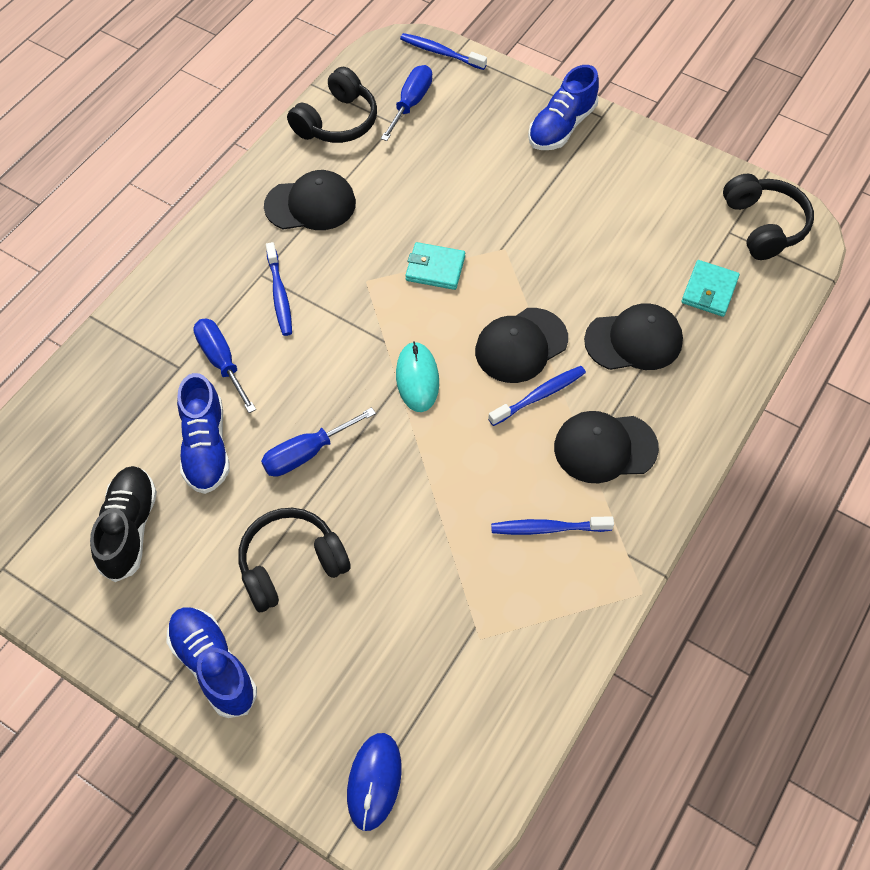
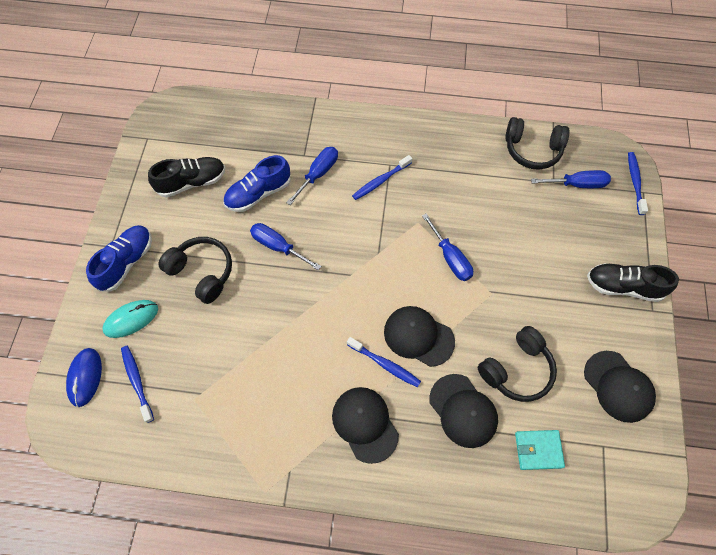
camera: 65 degrees right, 5 degrees up
(310, 204) = (457, 166): black cap -> black cap (618, 386)
(374, 781) = (85, 377): blue mouse -> blue mouse turned 75 degrees counterclockwise
(417, 378) = (360, 284): turquoise mouse -> turquoise mouse (131, 319)
(435, 268) = (450, 258): turquoise wallet -> blue screwdriver
(548, 528) = (287, 410): blue toothbrush -> blue toothbrush (137, 382)
(561, 127) = (623, 286): blue shoe -> black shoe
(763, 225) = (626, 471): black headphones -> black headphones (516, 369)

